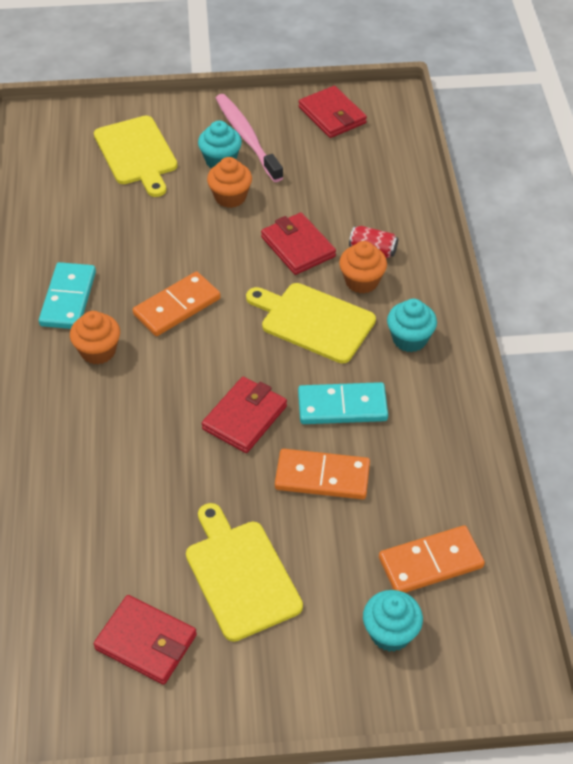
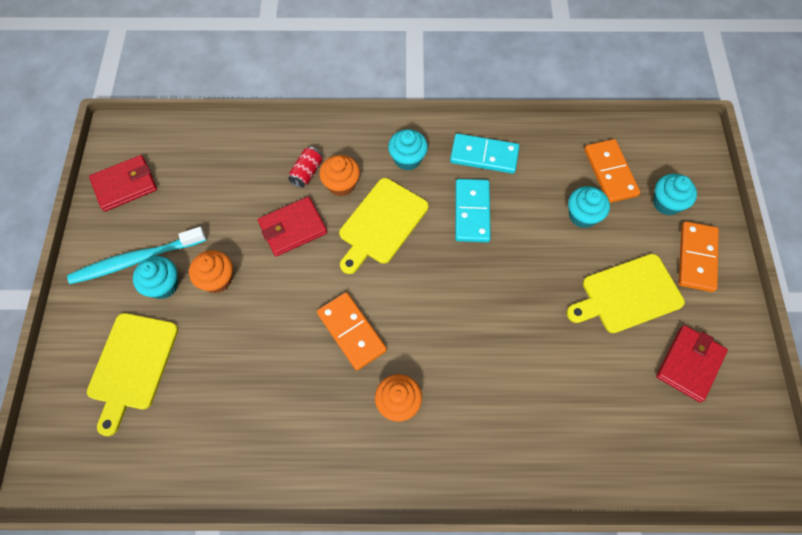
camera: 85 degrees left, 15 degrees up
(68, 299) = (328, 432): turquoise domino -> turquoise domino (484, 155)
(136, 154) = (132, 365): yellow cutting board -> yellow cutting board turned 120 degrees clockwise
(244, 417) = (480, 283): red wallet -> none
(247, 138) = (136, 260): pink toothbrush -> turquoise toothbrush
(322, 477) = (538, 232): orange domino -> orange domino (696, 258)
(354, 527) = (582, 216): none -> turquoise cupcake

